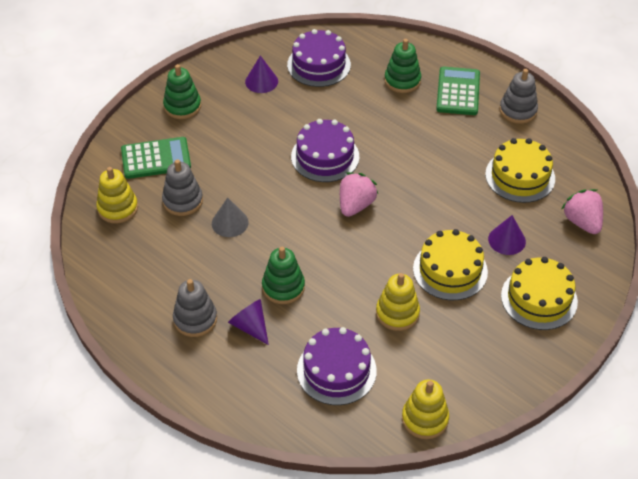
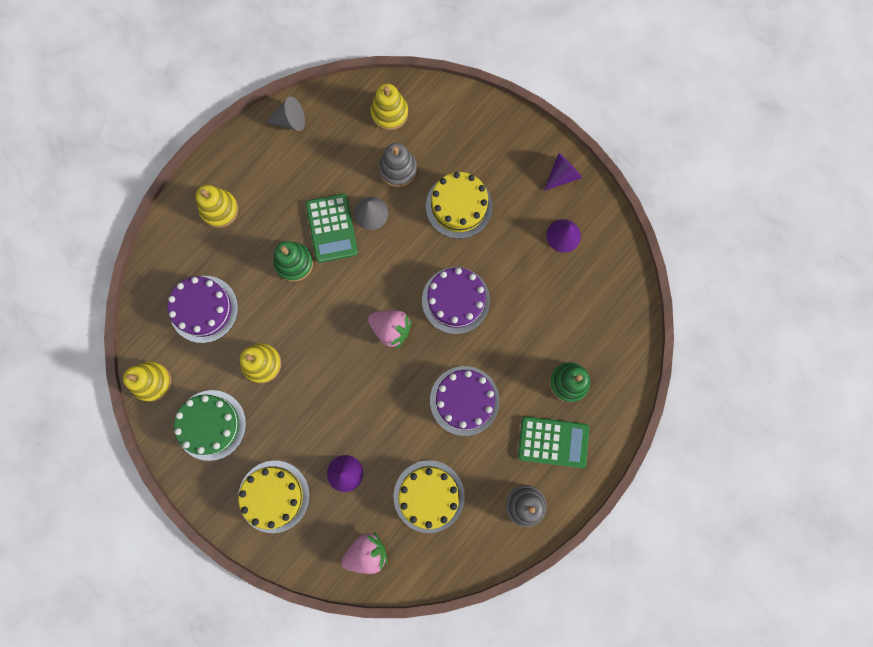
camera: 90 degrees right, 30 degrees up
(114, 295) = (290, 121): none -> grey cone
(156, 159) = (452, 141): green calculator -> green calculator (332, 228)
(182, 106) = (524, 160): green stacking toy -> none
(195, 319) = (262, 189): grey stacking toy -> none
(216, 360) = (219, 209): none -> yellow stacking toy
(250, 326) = (252, 236): purple cone -> purple cone (562, 175)
(319, 65) = (591, 294): purple cake -> purple cake (464, 400)
(450, 270) = (309, 415): yellow cake -> yellow cake (459, 206)
(469, 358) = (211, 425): none -> green cake

